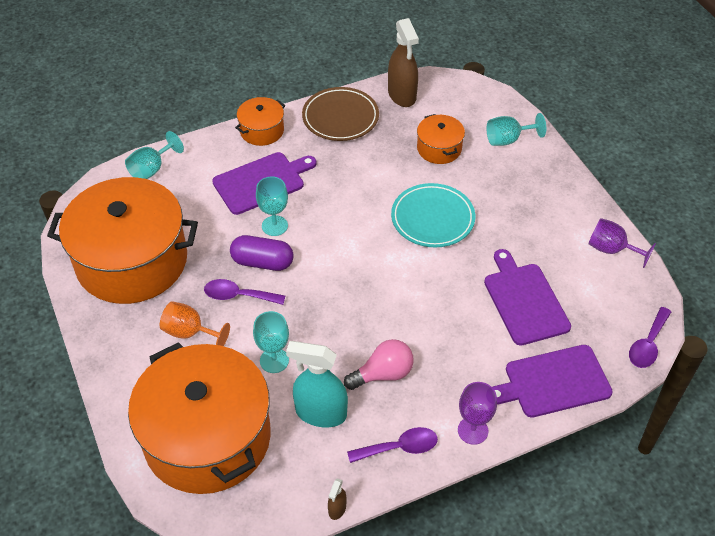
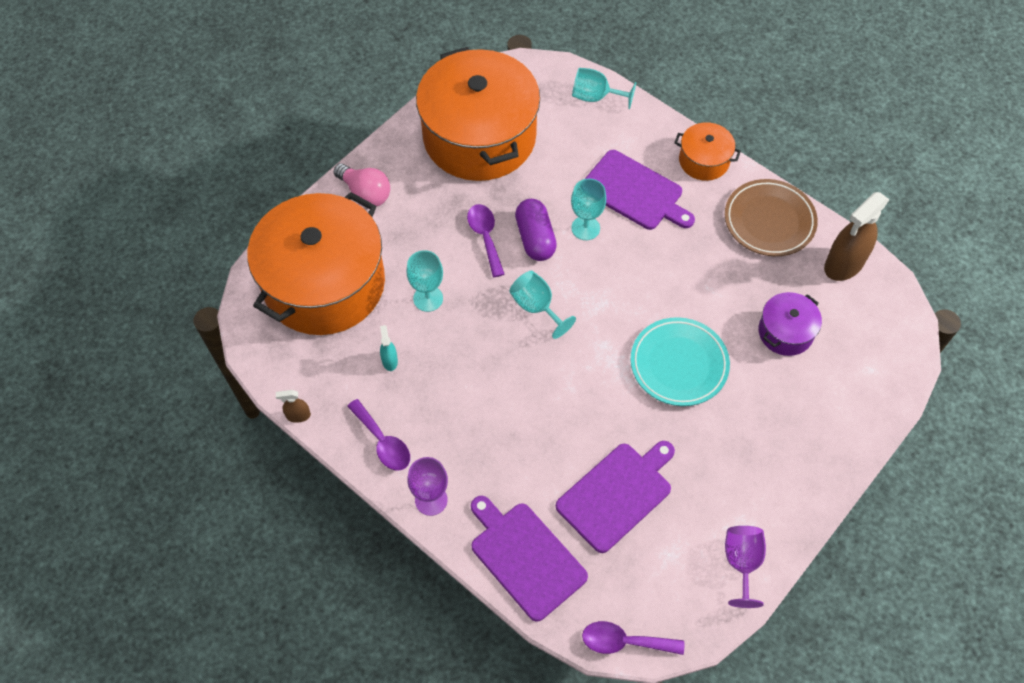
camera: 65 degrees right, 10 degrees up
(190, 332) = (425, 219): orange goblet -> none
(320, 413) = (389, 361): turquoise spray bottle -> turquoise spray bottle, size x0.45
(383, 374) = (457, 395): pink light bulb -> pink light bulb (365, 194)
(439, 148) = (785, 332): orange pot -> purple pot
(508, 140) = (846, 397): turquoise goblet -> turquoise goblet (537, 307)

